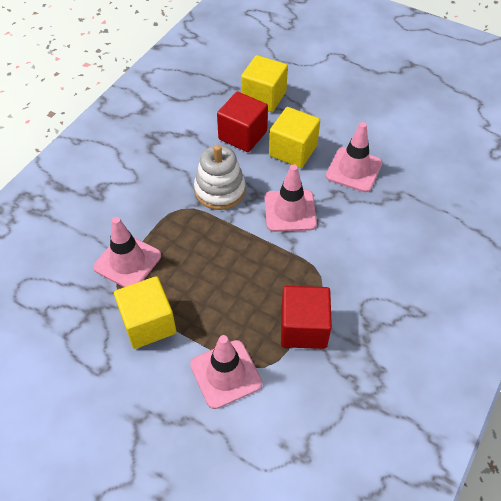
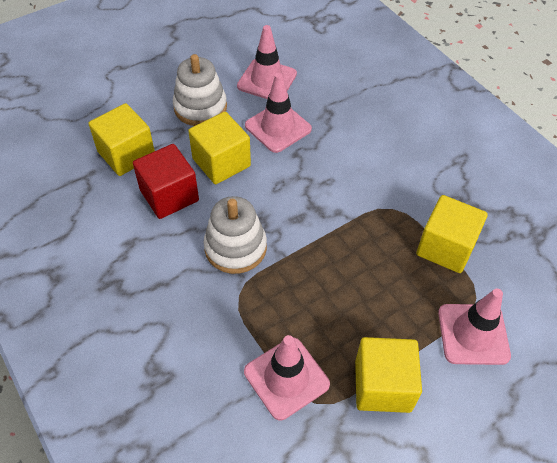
camera: 65 degrees left, 0 degrees up
(290, 211) = (300, 198): pink traffic cone -> pink traffic cone (267, 80)
(303, 328) = (445, 247): red cube -> yellow cube
(338, 116) = (200, 107): none -> white stacking toy

